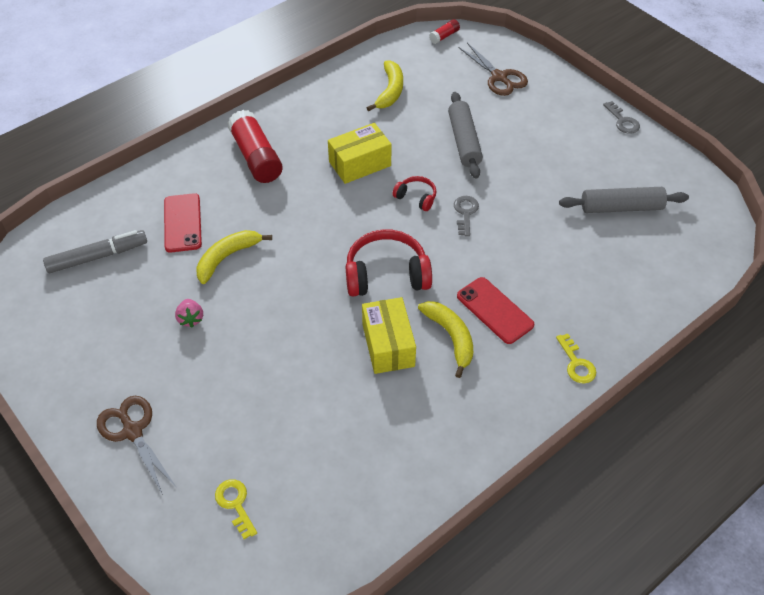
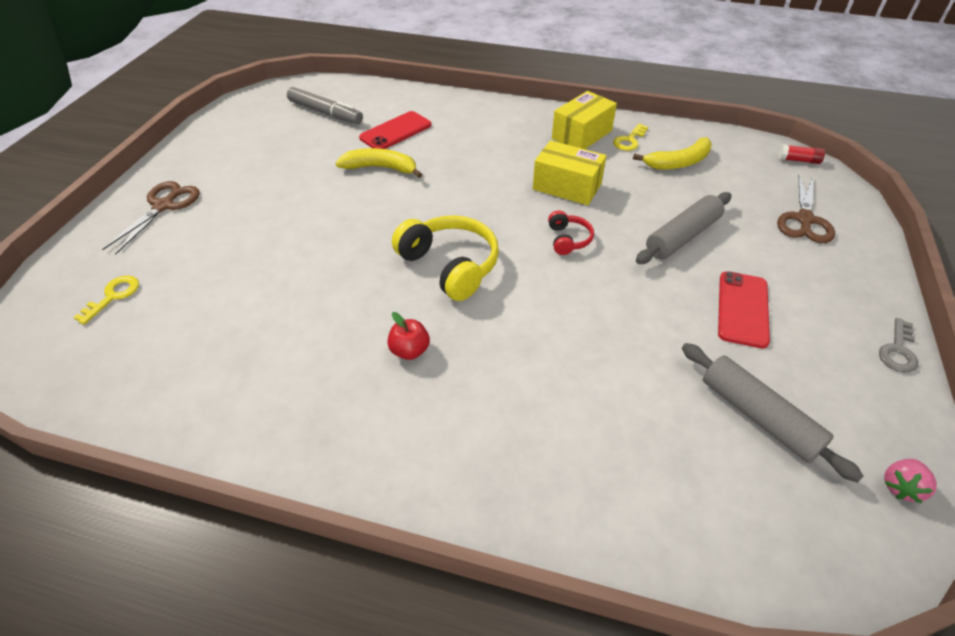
camera: 55 degrees right, 5 degrees down
(191, 319) = (300, 180): pink strawberry -> pink strawberry (900, 487)
(256, 157) = (505, 131): red glue stick -> none
(386, 274) = (450, 266): red headphones -> yellow headphones
(388, 345) = (362, 308): yellow box -> yellow box (582, 135)
(451, 337) = (409, 351): yellow banana -> red apple
(465, 213) = (588, 282): grey key -> none
(495, 310) = (477, 369): red phone -> red phone (742, 309)
(576, 364) = (463, 488): yellow key -> yellow key (629, 140)

